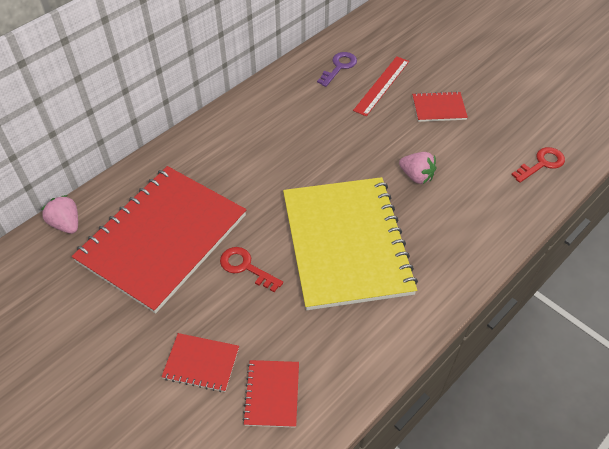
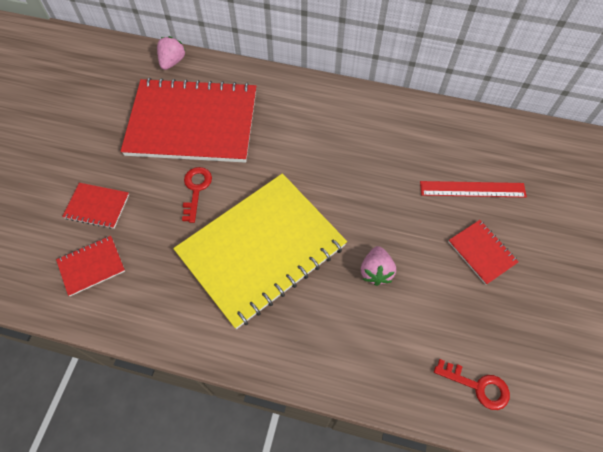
camera: 60 degrees right, 10 degrees up
(201, 363) = (97, 206): red notebook -> red notebook turned 60 degrees counterclockwise
(339, 67) = (467, 144): purple key -> none

